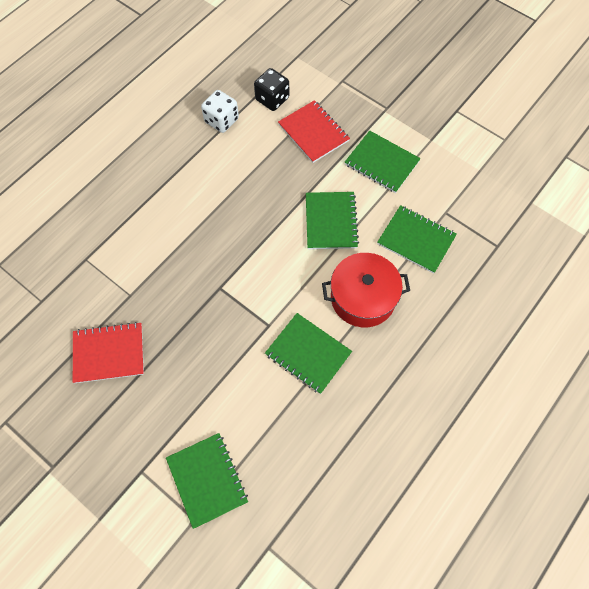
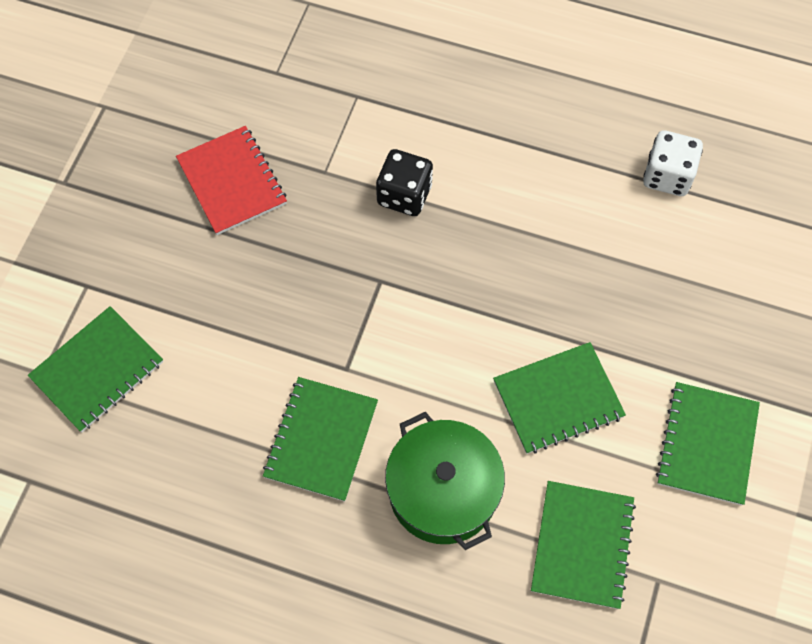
camera: 70 degrees right, 0 degrees up
(272, 99) = (747, 233): black dice -> black dice (404, 195)
(313, 133) = (713, 317): red notebook -> none
(363, 298) = (443, 491): red pot -> green pot

